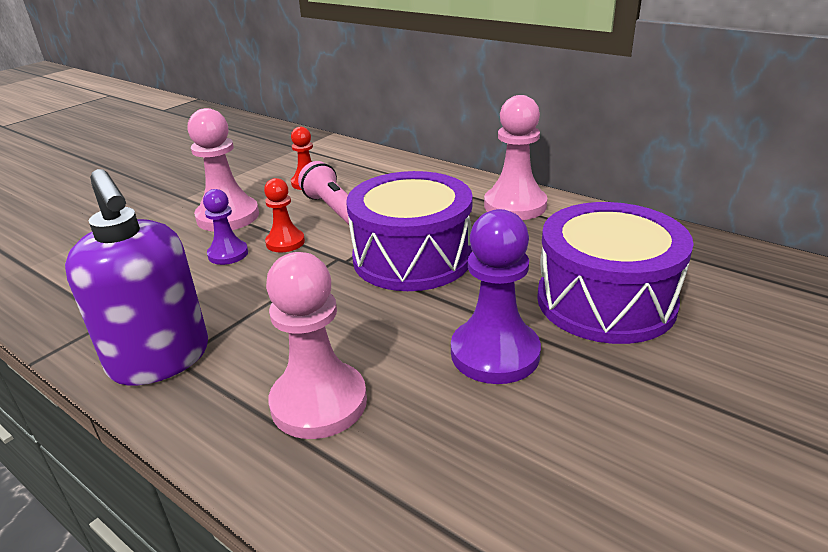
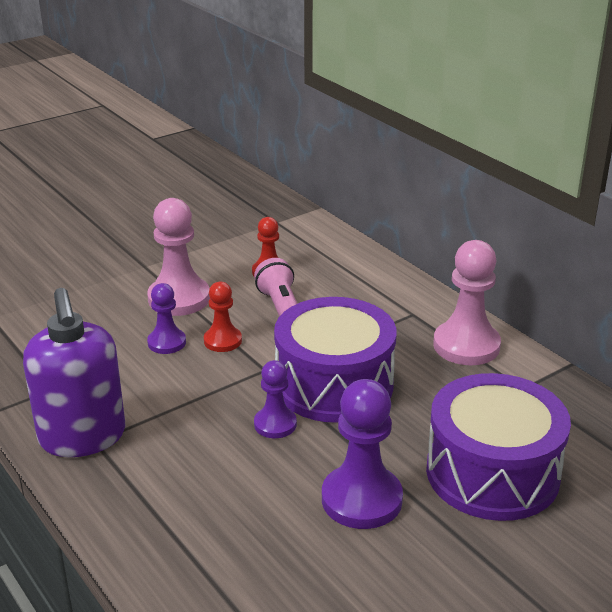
camera: 15 degrees right, 0 degrees up
(319, 402) = (196, 506): pink pawn -> none
(370, 303) = (275, 424): none -> purple pawn

